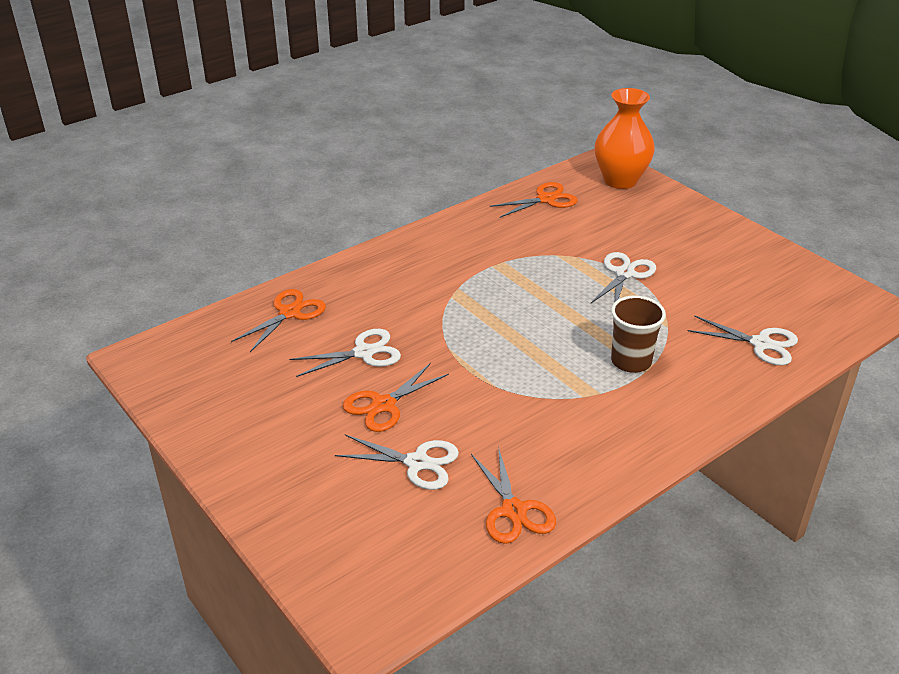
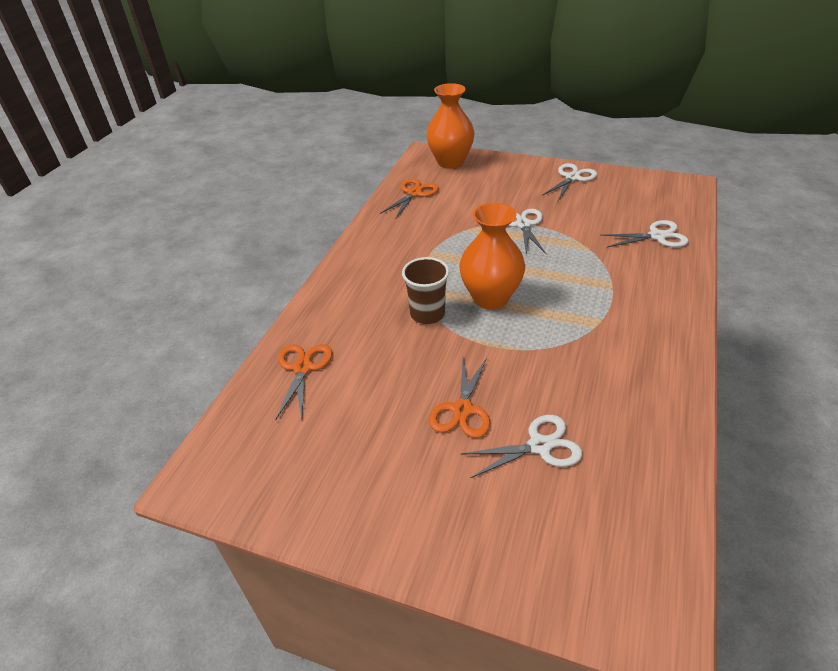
camera: 30 degrees left, 5 degrees up
(364, 353) = (400, 372): white scissors -> white scissors (572, 178)
(511, 327) = (490, 298): none -> orange vase
(513, 510) = (649, 445): orange scissors -> none
(631, 361) = (596, 285): brown cup -> brown cup (427, 314)

